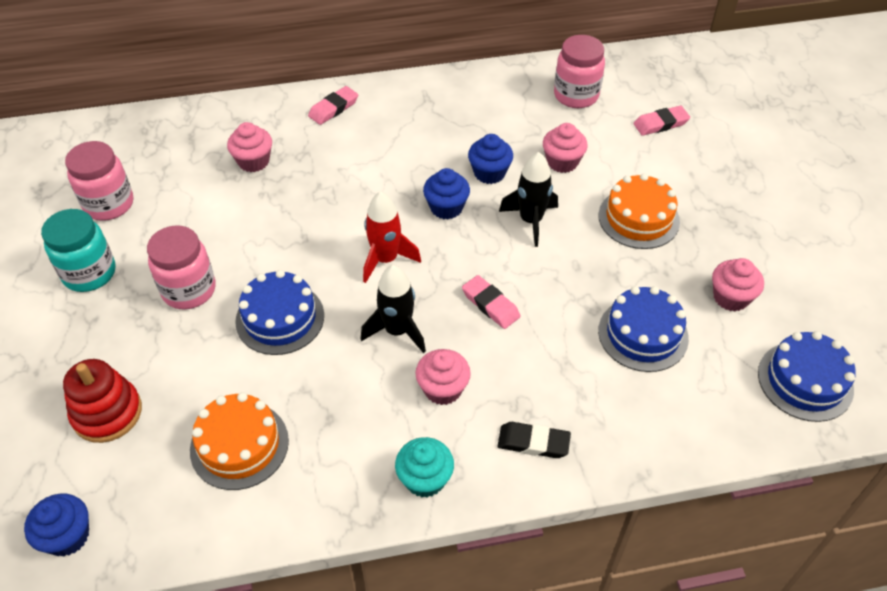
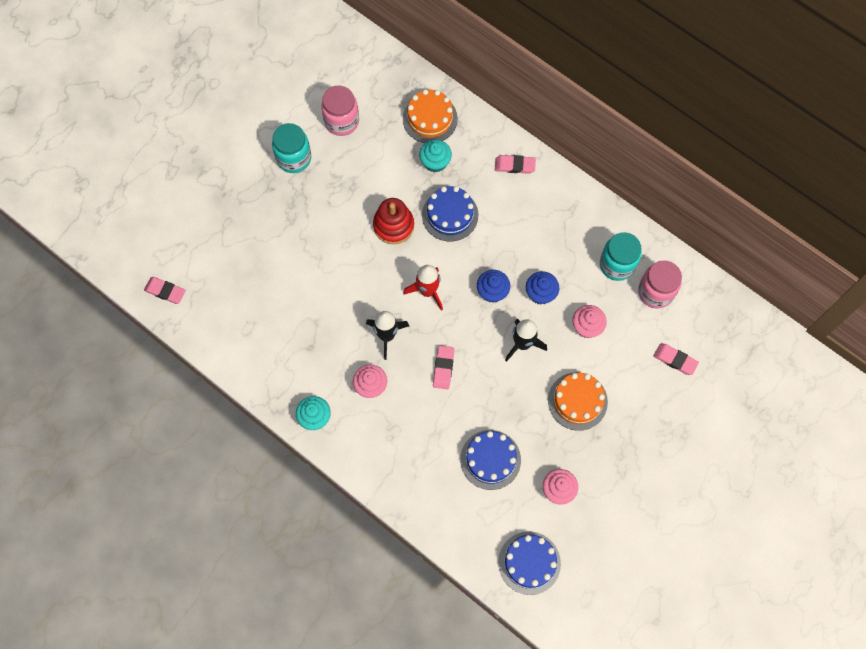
camera: 50 degrees right, 20 degrees up
(67, 536) = (165, 291): blue cupcake -> pink eraser
(107, 413) = (231, 247): red stacking toy -> red stacking toy (393, 225)
(189, 290) = (325, 214): pink jar -> none
(239, 445) = (263, 320): orange cake -> orange cake (430, 118)
(253, 161) = (435, 162): pink cupcake -> turquoise cupcake
(280, 318) = (346, 273): blue cake -> blue cake (450, 215)
(519, 103) = (617, 265): none -> turquoise jar
(533, 442) = (376, 452): black eraser -> none

